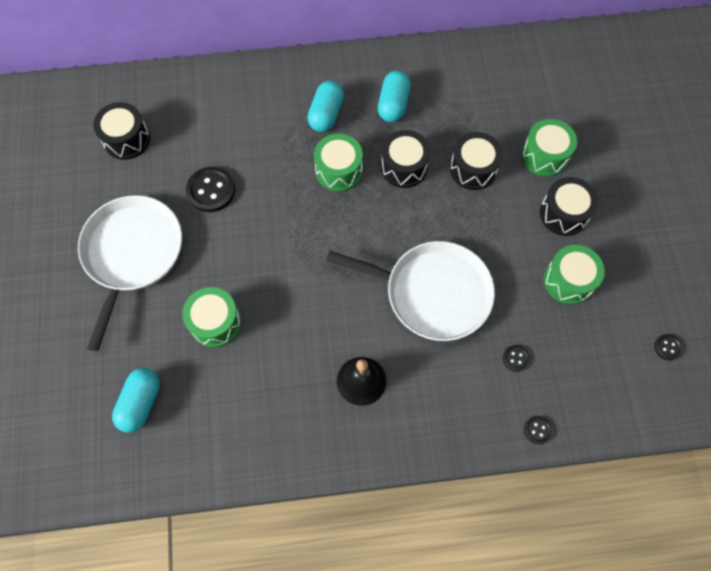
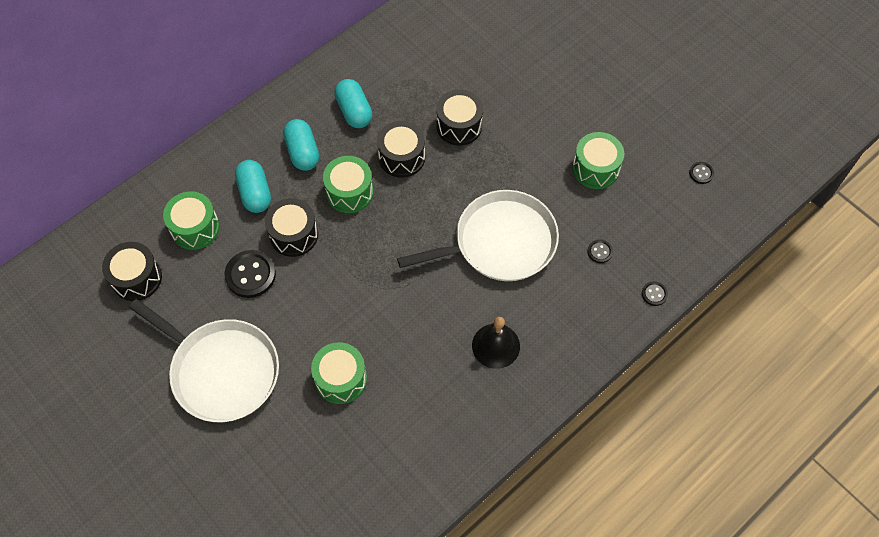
camera: 35 degrees left, 5 degrees down
(132, 254) = (221, 370): white pan -> white pan turned 150 degrees clockwise
(141, 403) = (328, 484): turquoise capsule -> turquoise capsule (255, 193)
(544, 156) = (507, 83): green drum -> green drum (195, 228)
(563, 213) = (555, 119): black drum -> black drum (294, 235)

